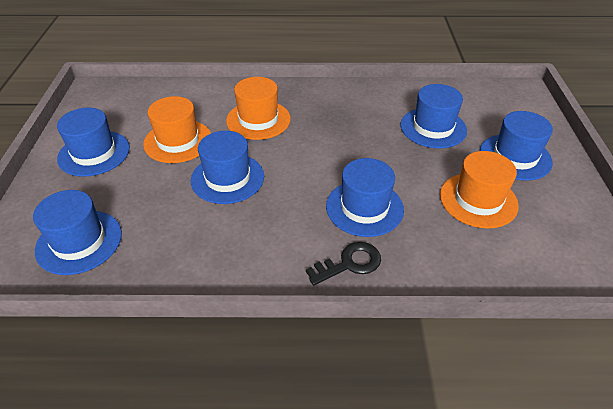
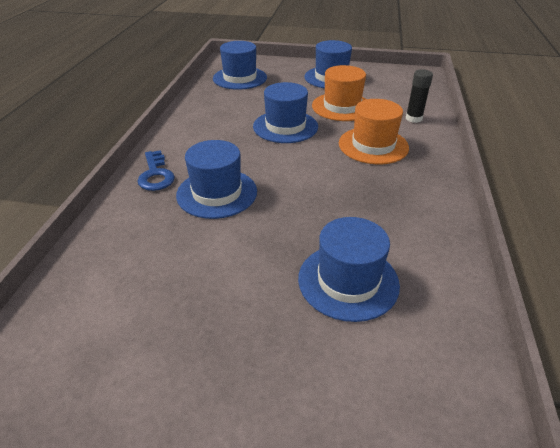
camera: 100 degrees right, 5 degrees down
(203, 97) = (413, 118): none -> black glue stick
(349, 263) = (156, 175): black key -> blue key
(478, 200) = (188, 284): orange hat -> none
(515, 157) = (258, 363): blue hat -> none

